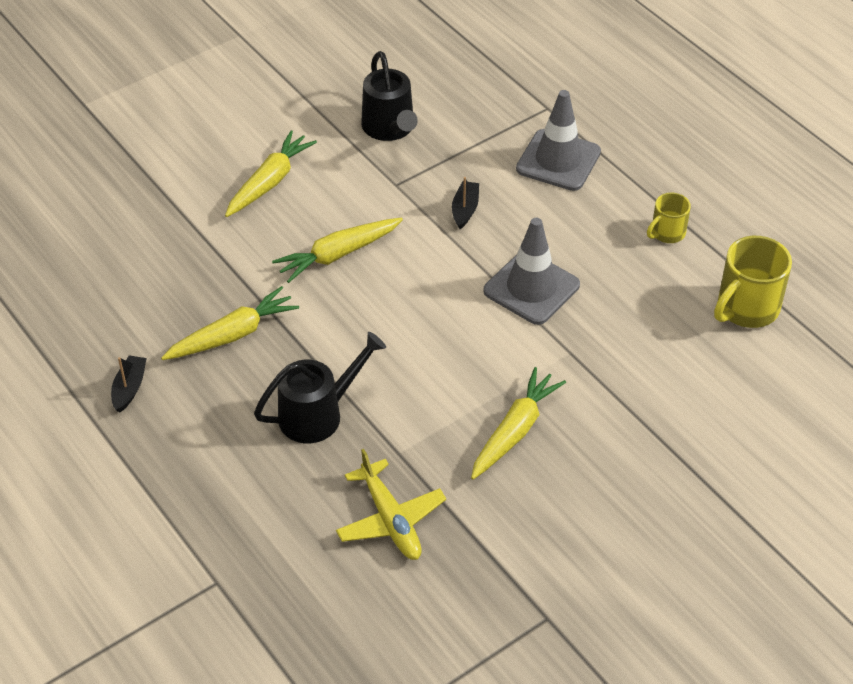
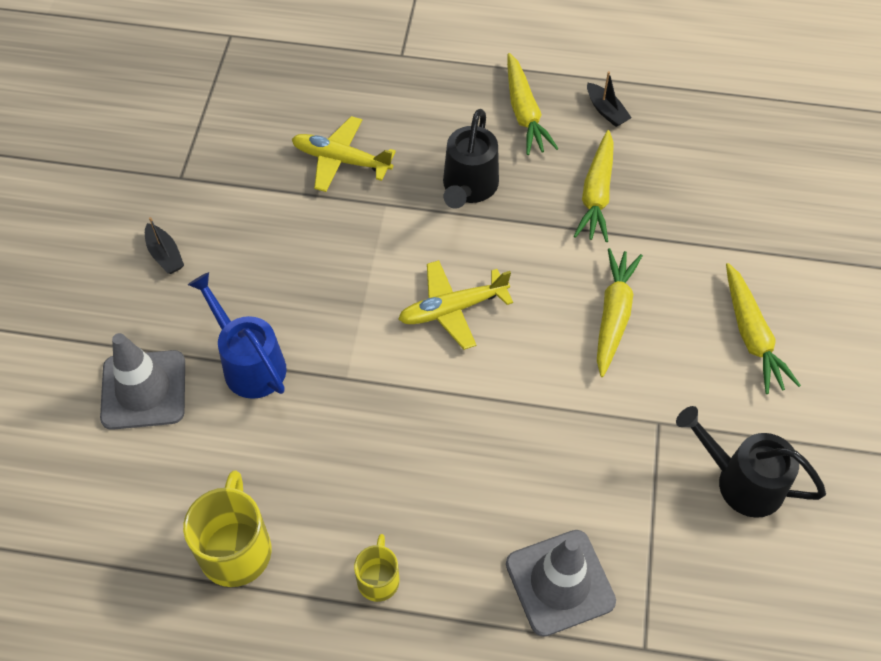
camera: 135 degrees right, 10 degrees up
(441, 339) = (453, 309): none -> yellow plane
(465, 209) = (574, 447): black boat -> black boat (165, 255)
(515, 431) = (323, 280): yellow carrot -> yellow carrot (524, 112)
(531, 288) = (435, 413): grey traffic cone -> grey traffic cone (143, 390)
(632, 413) = (249, 363): none -> blue watering can

